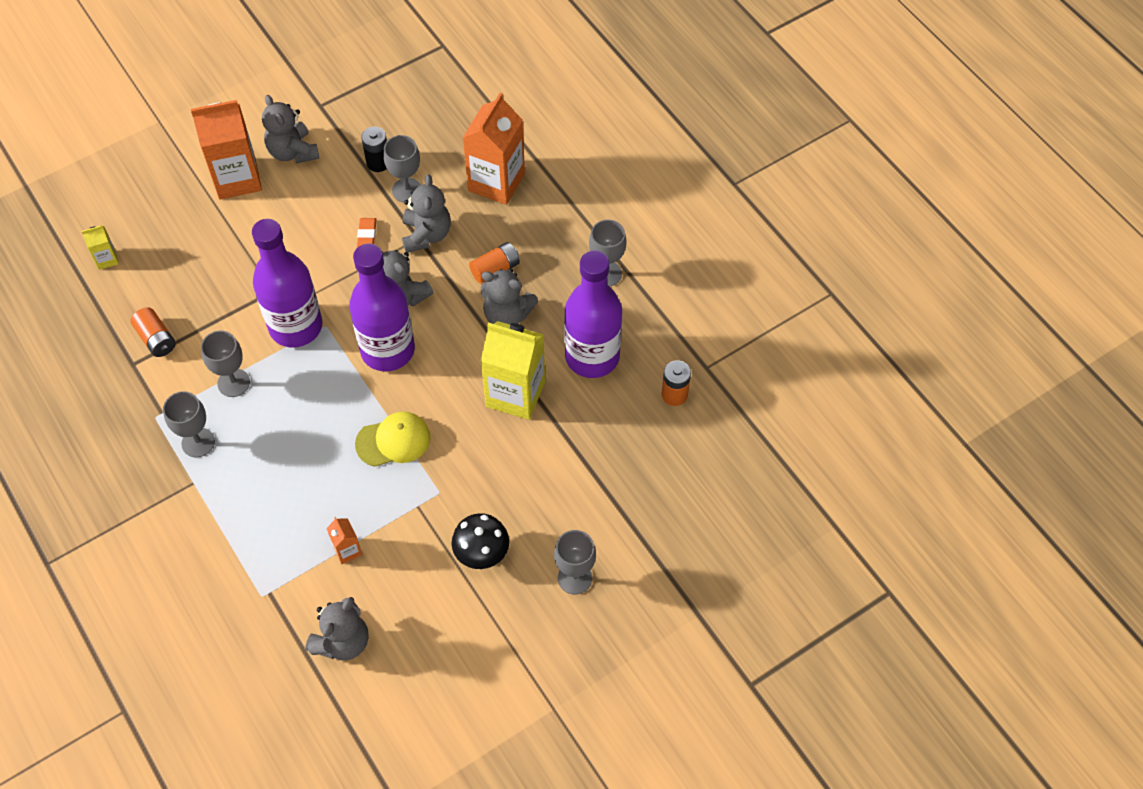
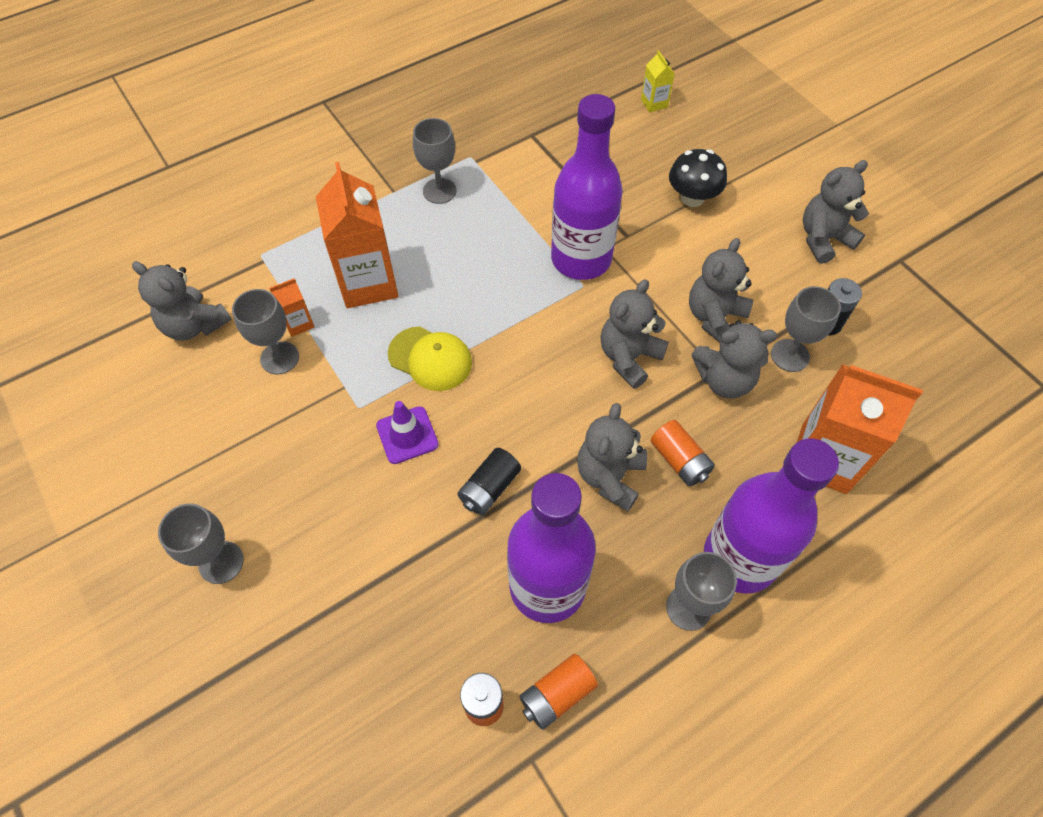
camera: 90 degrees right, 0 degrees up
(156, 339) = (561, 148): orange battery -> orange battery (557, 694)
(233, 383) = (509, 212): grey goblet -> grey goblet (279, 358)
(237, 178) = (774, 193): orange carton -> orange carton (368, 283)
(367, 235) = (714, 317): orange eraser -> grey teddy bear
(387, 350) = (552, 347): purple bottle -> purple bottle (739, 558)
(393, 441) = (430, 359): yellow cap -> yellow cap turned 45 degrees counterclockwise
(467, 454) = (407, 435): none -> purple traffic cone
(481, 553) = (273, 455): black mushroom -> black mushroom (692, 198)
(515, 394) = (489, 488): yellow carton -> black battery

